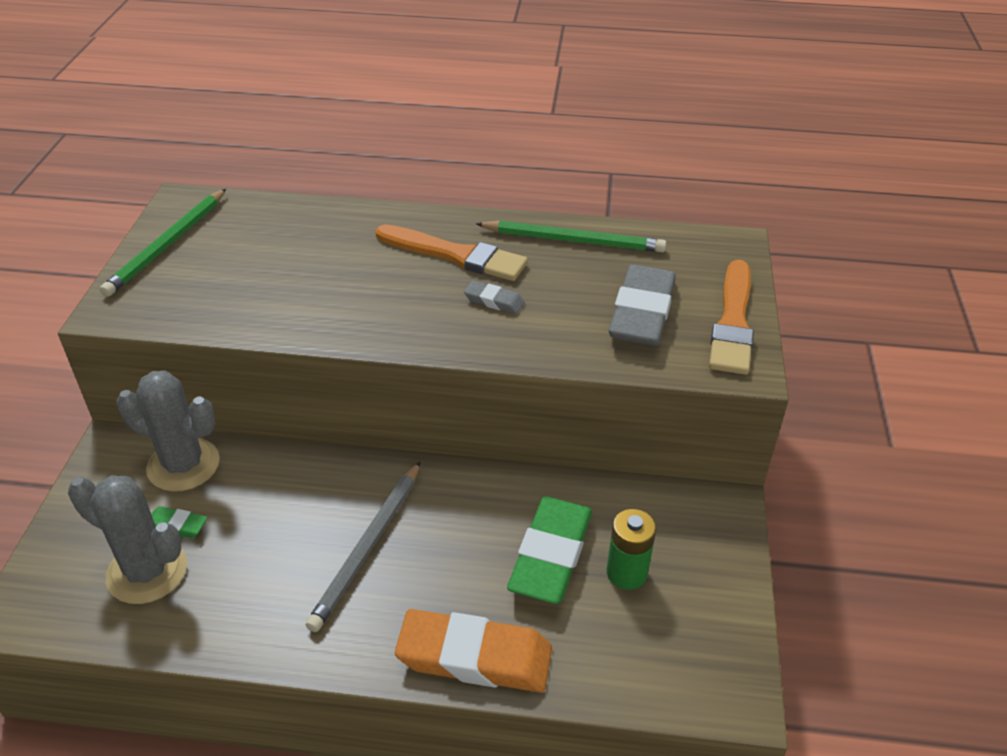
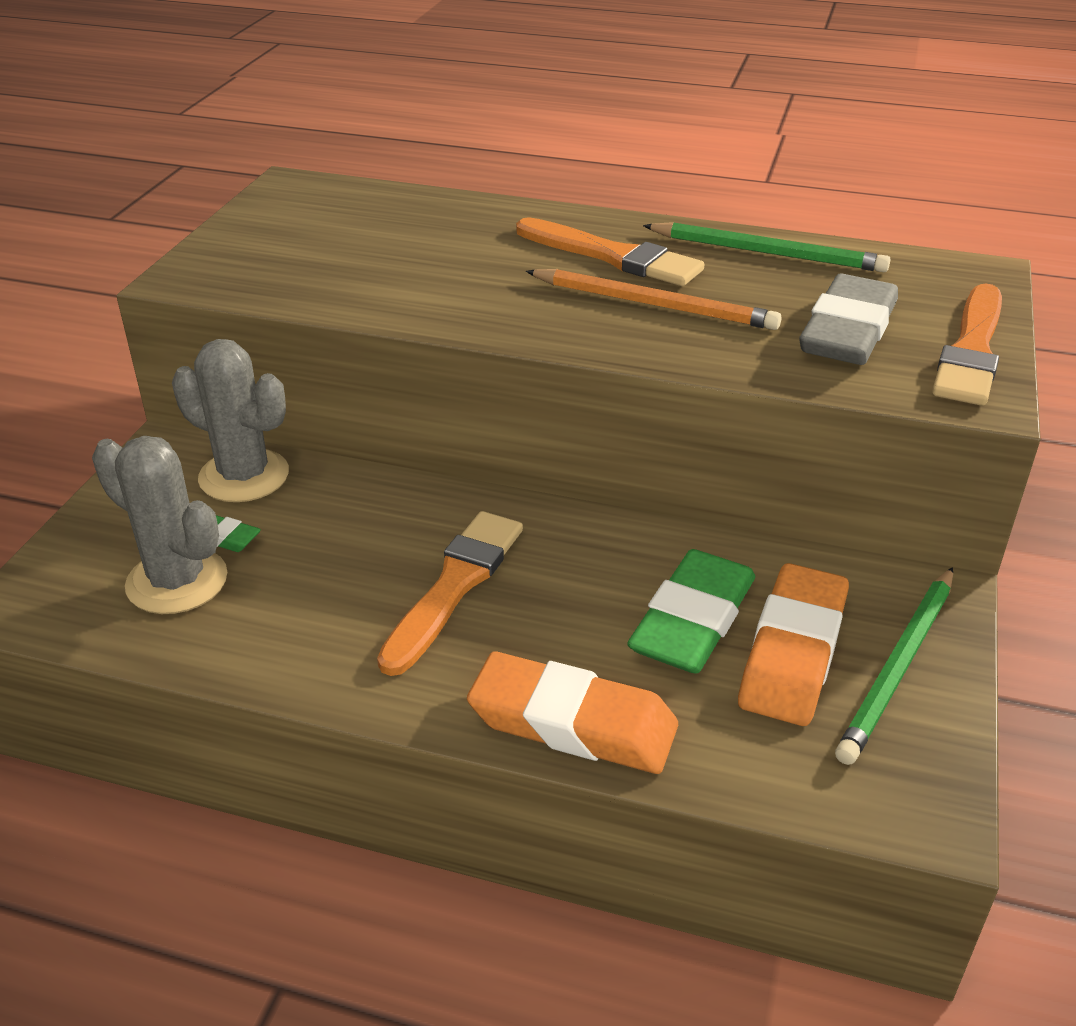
camera: 10 degrees right, 5 degrees down
(167, 245) = (263, 222): green pencil -> green pencil (898, 667)
(368, 547) = (455, 586): grey pencil -> orange brush
(494, 301) = (654, 304): grey eraser -> orange pencil
(626, 573) = (793, 652): green battery -> orange eraser

